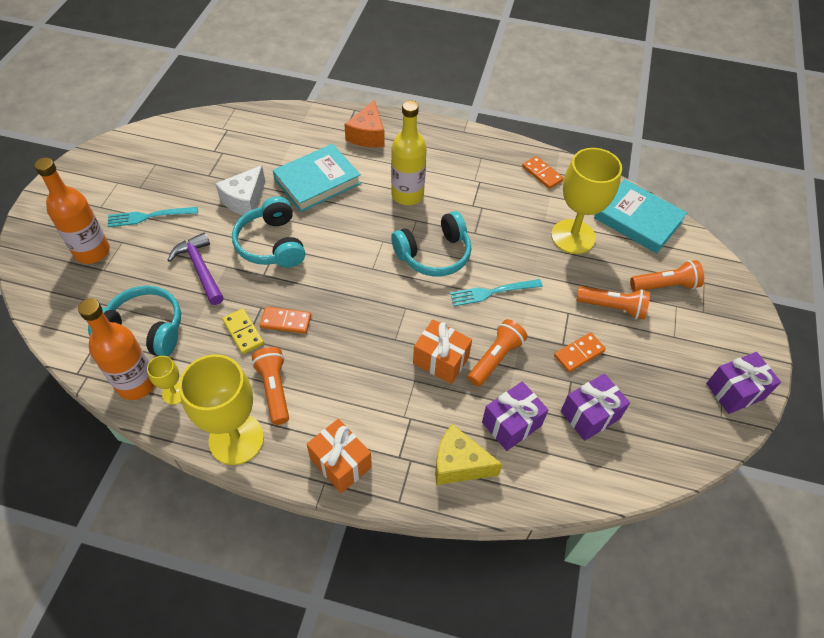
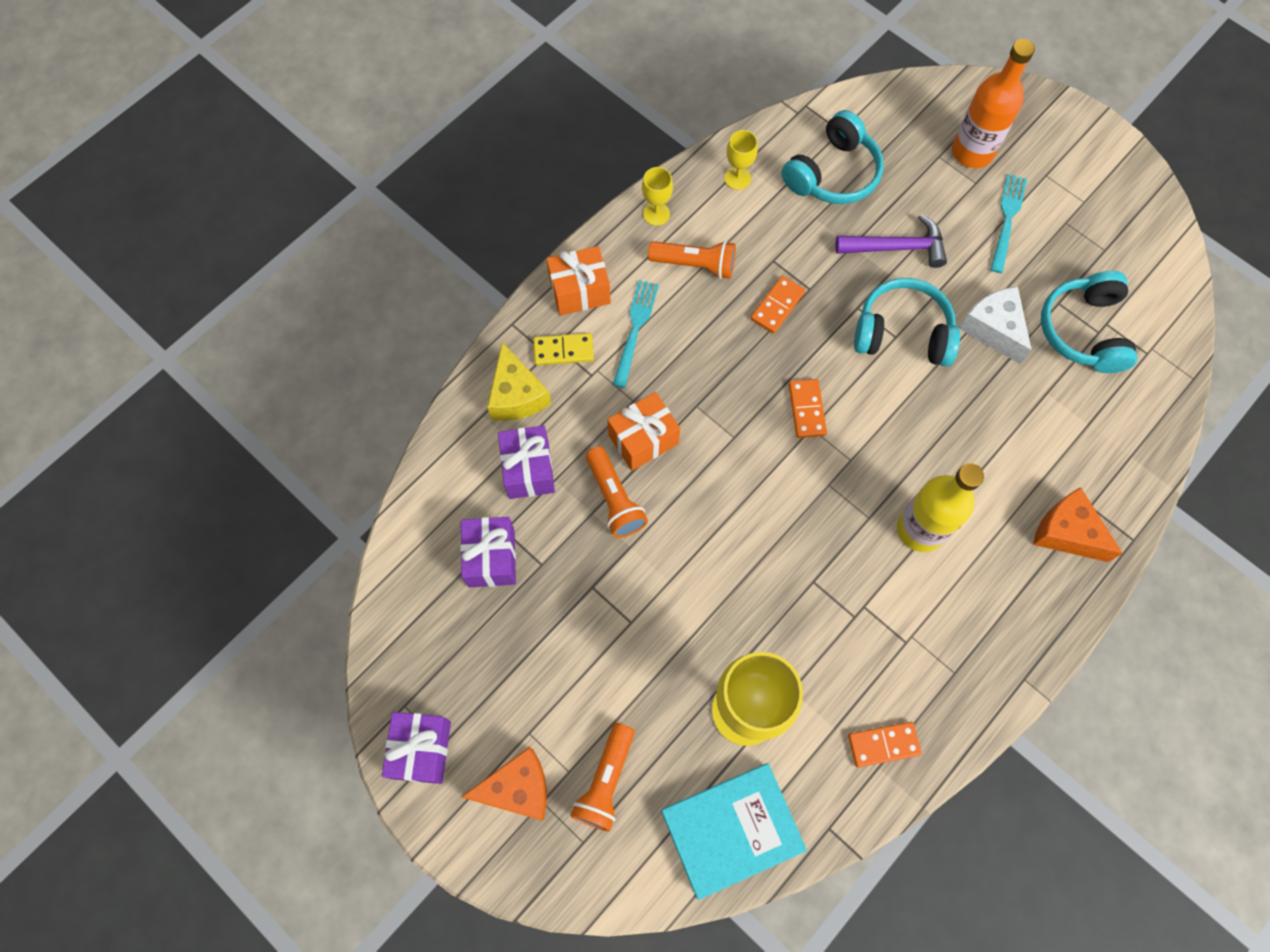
camera: 120 degrees right, 15 degrees up
(136, 383) = (766, 150): orange bottle -> none
(236, 439) = (656, 214): yellow goblet -> yellow goblet, size x0.47
(243, 332) = (783, 260): yellow domino -> yellow domino (563, 350)
(317, 181) = (994, 426): turquoise book -> none
(434, 254) = (800, 510): turquoise headphones -> turquoise headphones (1083, 330)
(459, 464) = (516, 395): yellow cheese -> yellow cheese turned 120 degrees clockwise
(492, 292) = (707, 547): turquoise fork -> turquoise fork (635, 328)
(579, 353) = (570, 597): orange domino -> orange domino (806, 409)
(612, 307) = (610, 684): orange flashlight -> none
(708, 327) = (517, 788): none -> orange cheese

